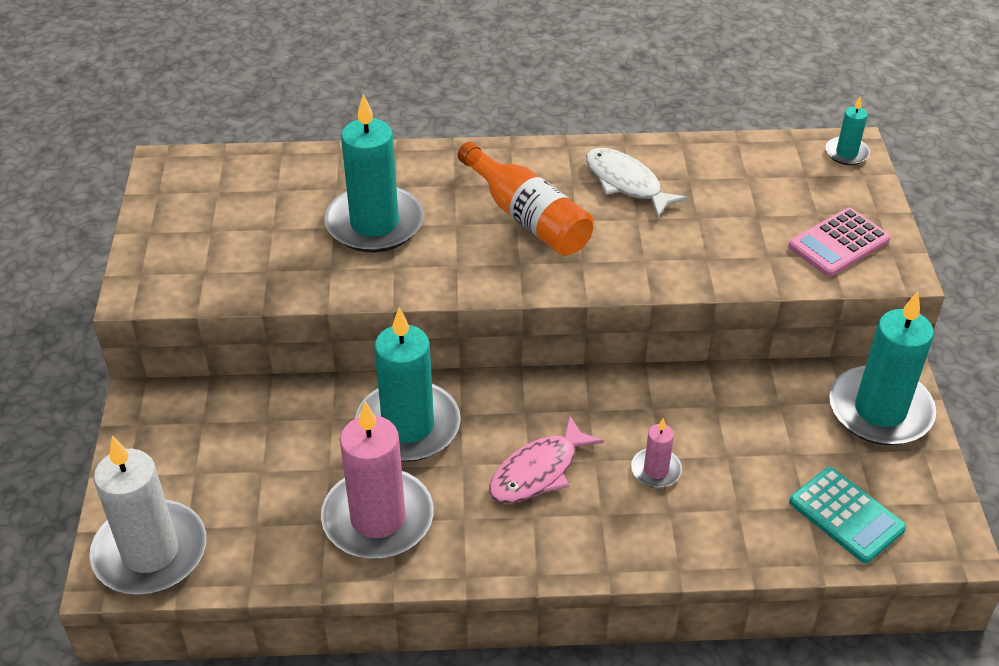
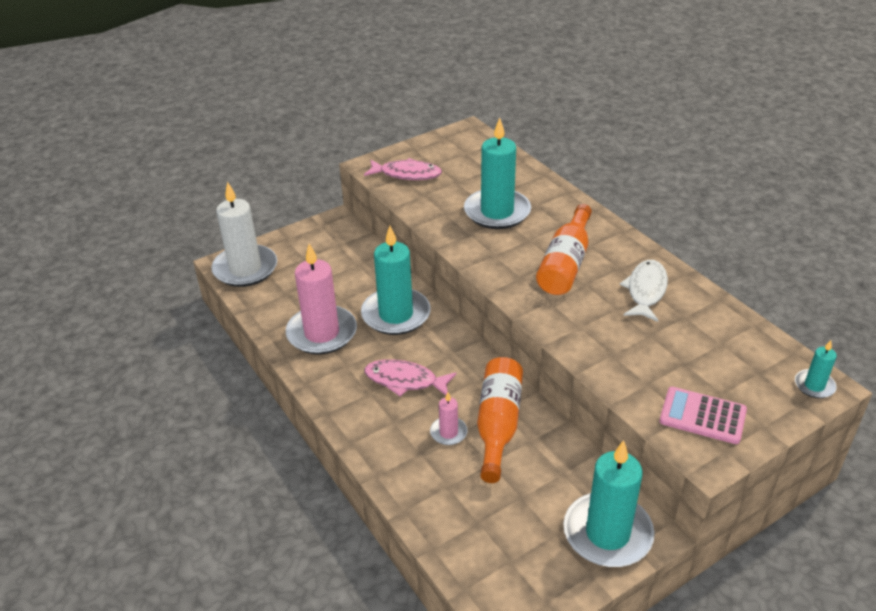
camera: 60 degrees right, 5 degrees down
(202, 265) = (407, 174): none -> pink fish
(673, 421) = (498, 425): none -> orange bottle
(846, 515) = (488, 548): turquoise calculator -> none

